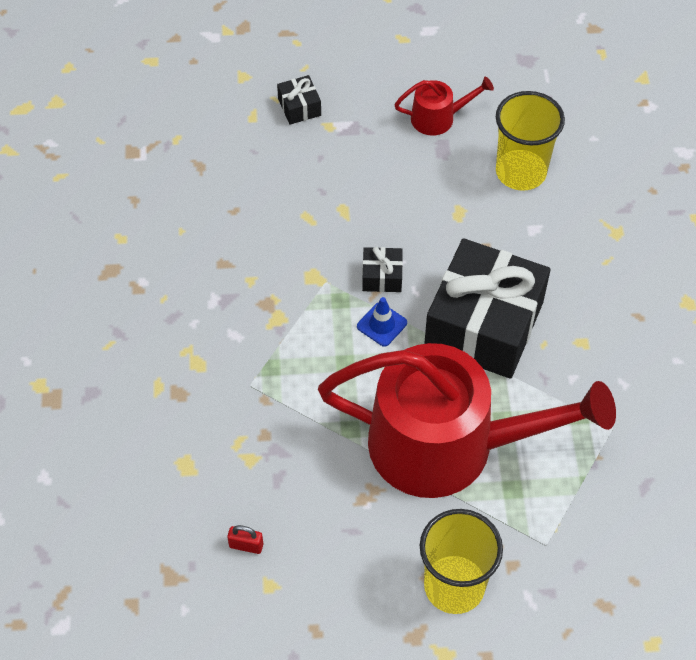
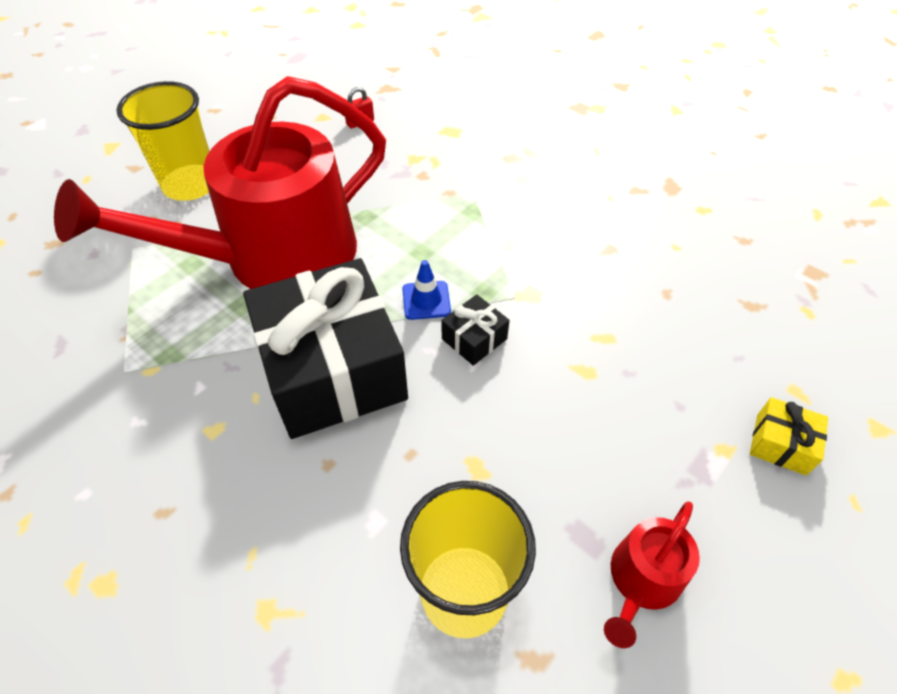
camera: 135 degrees right, 5 degrees down
(299, 107) = (781, 444): black gift -> yellow gift

